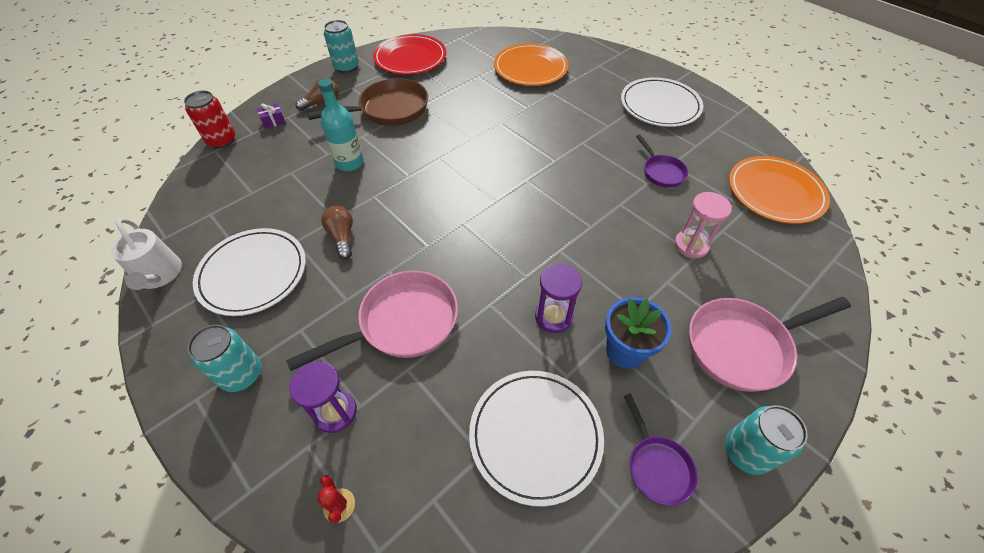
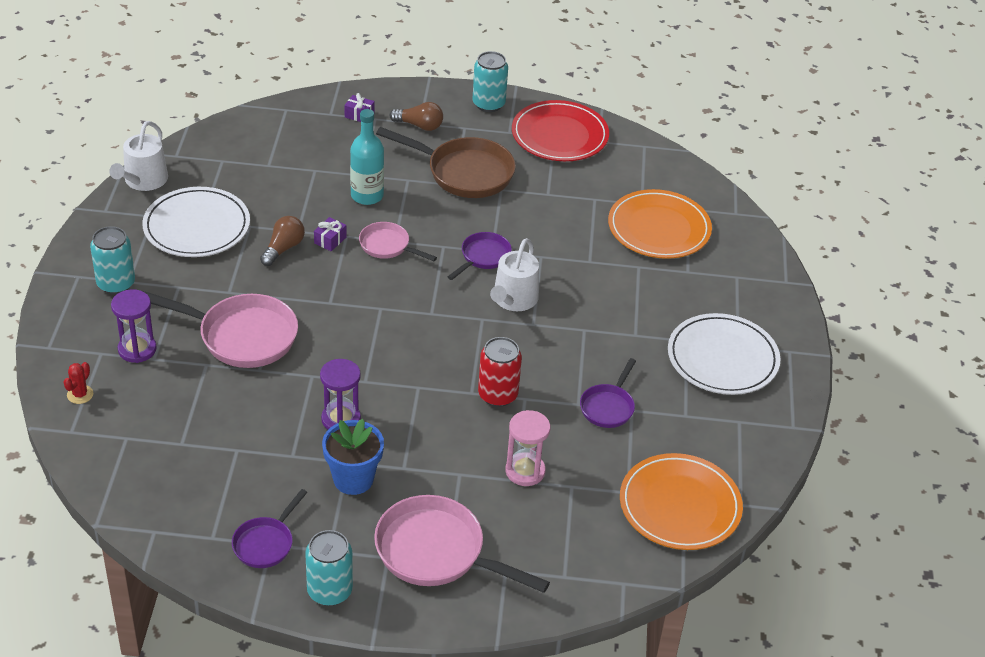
camera: 45 degrees right, 10 degrees down
(222, 140) = (301, 104): red can -> red can (497, 395)
(366, 207) = (330, 240): none -> purple gift
(408, 182) = (388, 246): none -> pink pan
(472, 146) = (483, 257): none -> purple pan
(525, 156) = (513, 300): none -> white watering can
(535, 436) = (223, 464): white plate -> none

